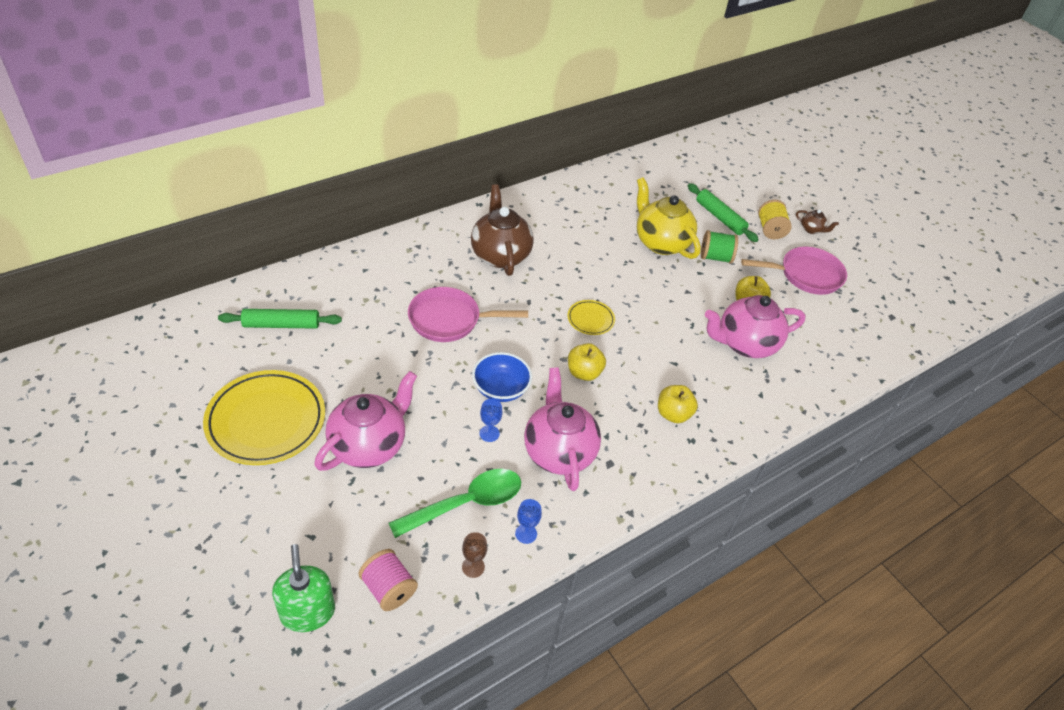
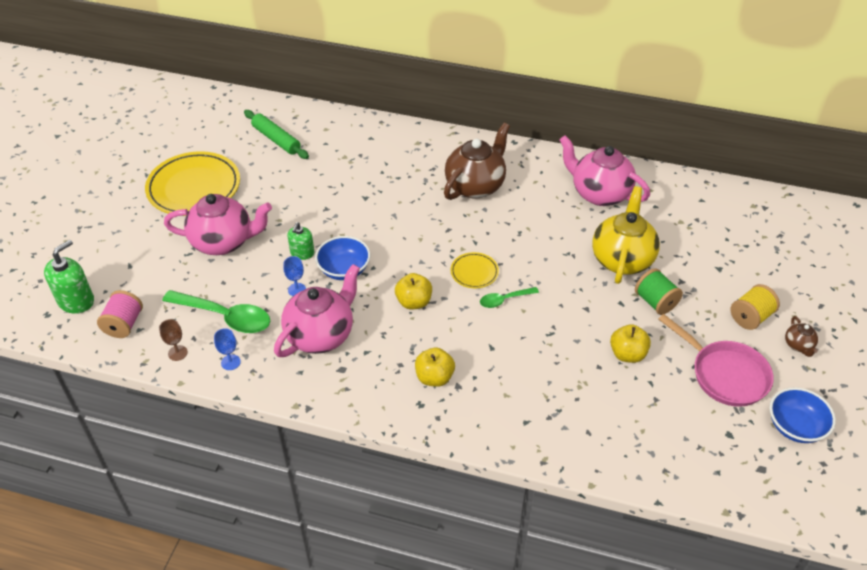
camera: 55 degrees right, 0 degrees up
(449, 320) = (376, 204): pink pan -> none
(449, 402) = (302, 253): none -> green soap dispenser
(636, 324) = (504, 300): none -> green spoon
(720, 217) = (713, 276): green rolling pin -> none
(745, 344) = (573, 379): pink teapot -> pink teapot (599, 193)
(872, 279) = (795, 426): none -> blue bowl

